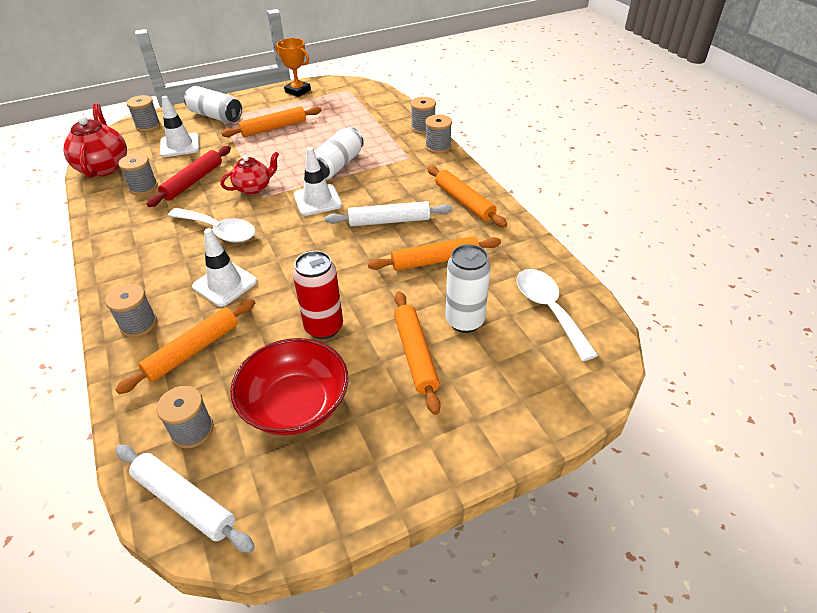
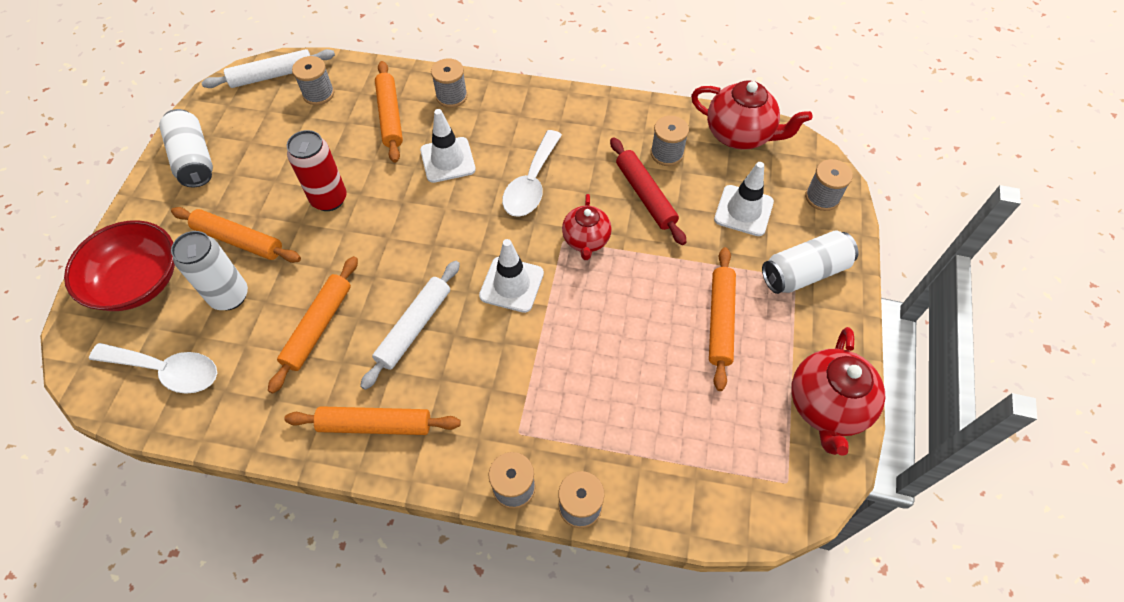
camera: 125 degrees right, 15 degrees up
(219, 231) = (531, 184): white spoon -> white spoon turned 45 degrees counterclockwise
(295, 405) = (279, 150): red bowl -> red bowl (137, 281)
(298, 91) = (826, 406): orange trophy -> red teapot
(337, 165) = (567, 341): white can -> white can (194, 159)

